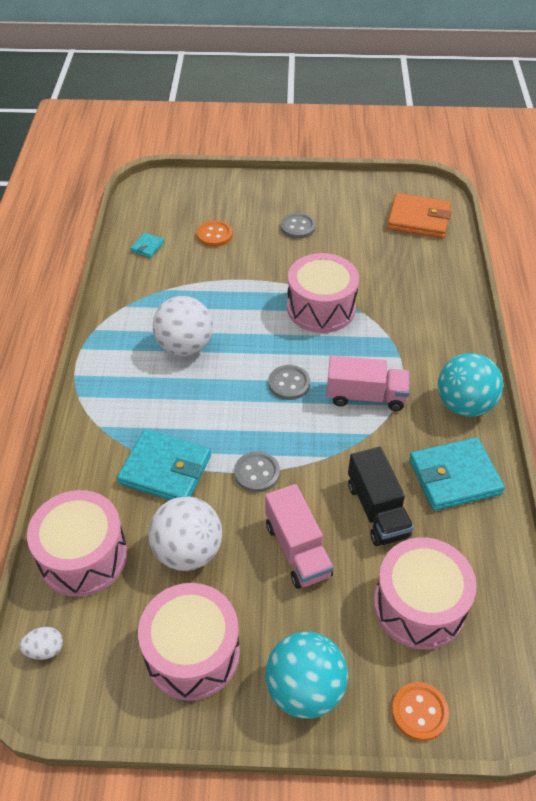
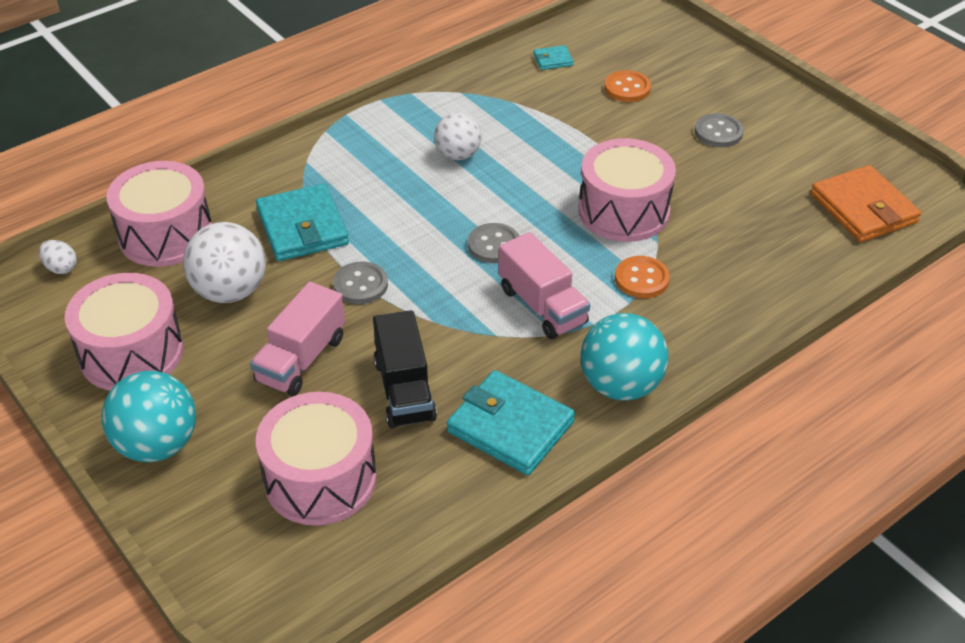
camera: 50 degrees right, 5 degrees down
(185, 346) = (458, 155): white ball -> white ball, size x0.66
(377, 510) = (404, 390): black truck -> black truck turned 45 degrees counterclockwise
(419, 712) = (201, 538): orange button -> orange button (641, 279)

